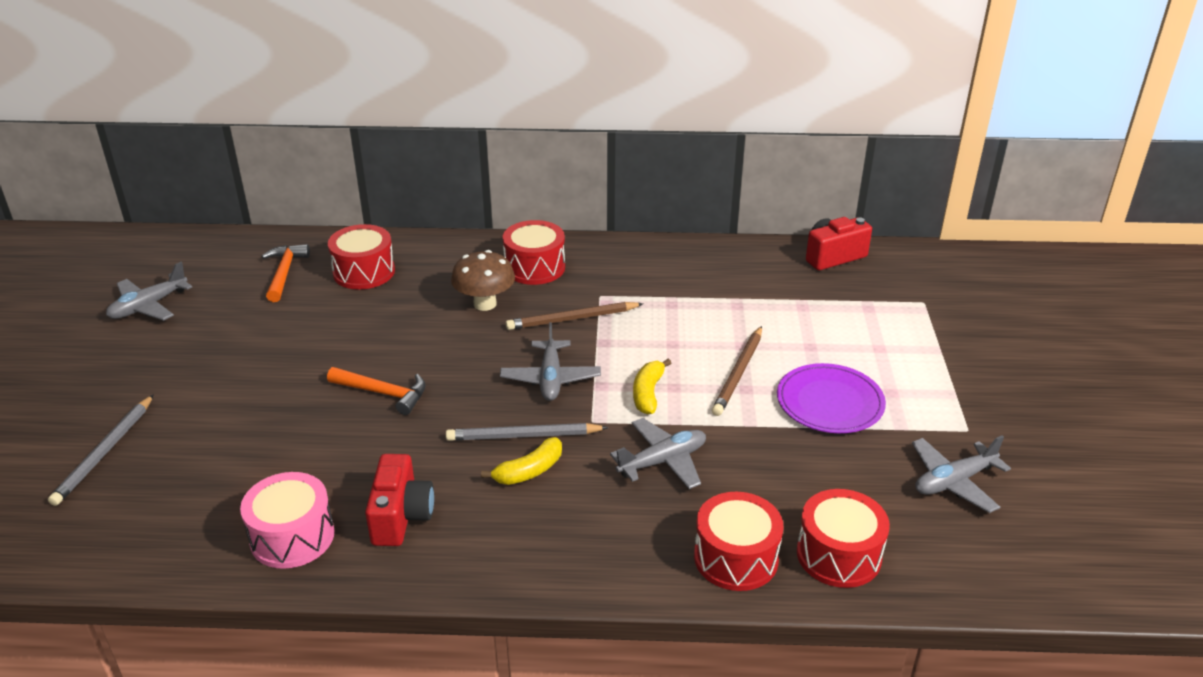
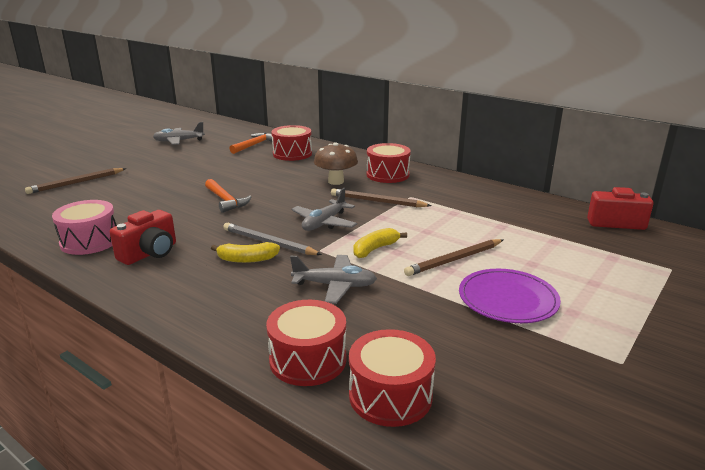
camera: 35 degrees right, 10 degrees down
(105, 452) = (76, 183): grey pencil -> brown pencil
(954, 482) = (563, 393): grey plane -> none

